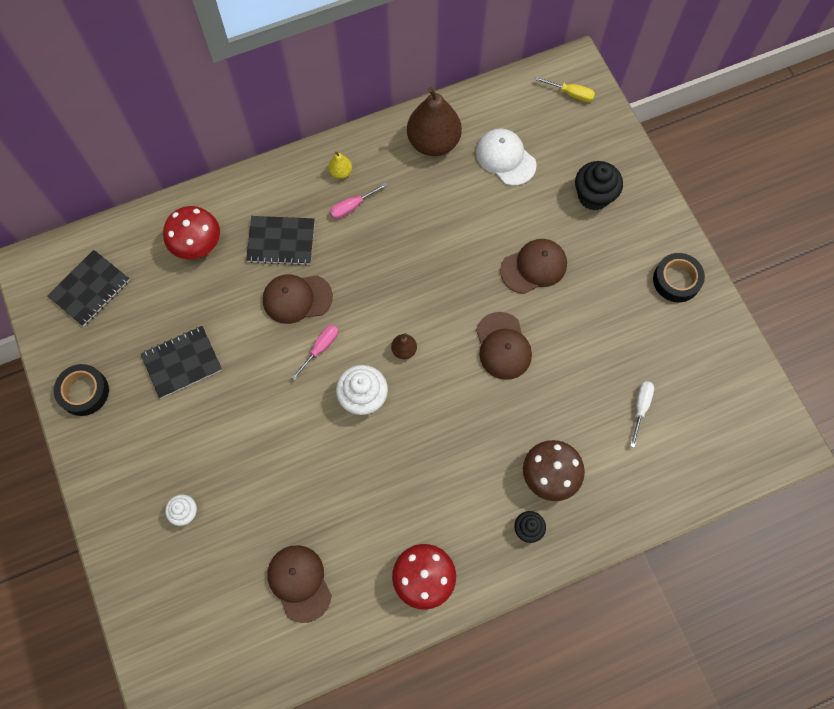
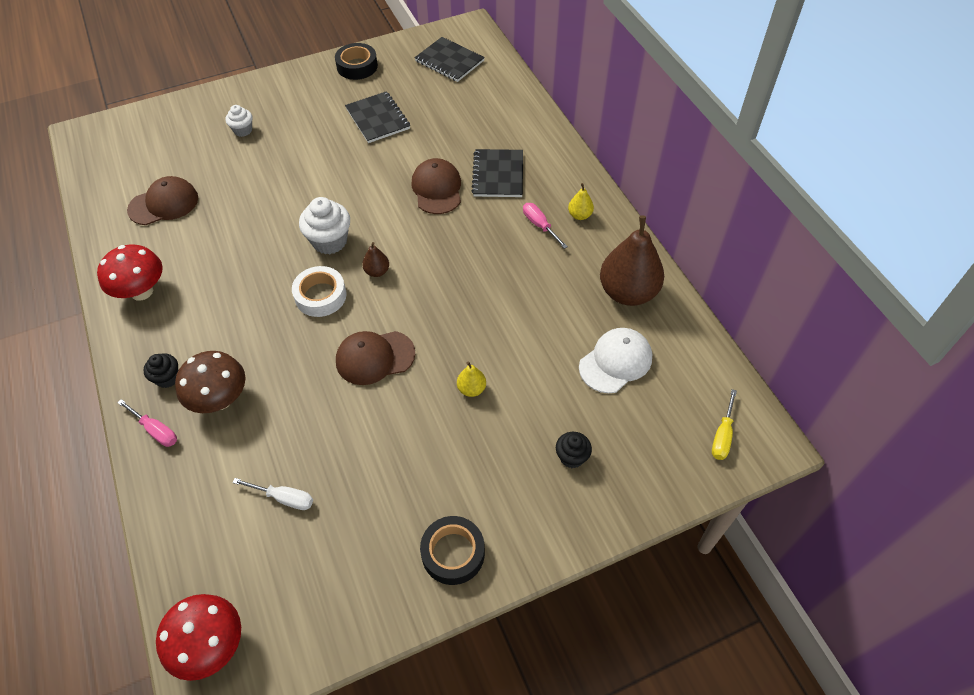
camera: 90 degrees right, 15 degrees down
(197, 245) = (492, 120): red mushroom -> red mushroom (211, 645)
(320, 348) = (384, 208): pink screwdriver -> pink screwdriver (155, 430)
(433, 400) = (320, 296): none -> white tape
(534, 267) = (471, 389): brown cap -> yellow pear
(593, 196) = (572, 457): black cupcake -> black cupcake, size x0.59

